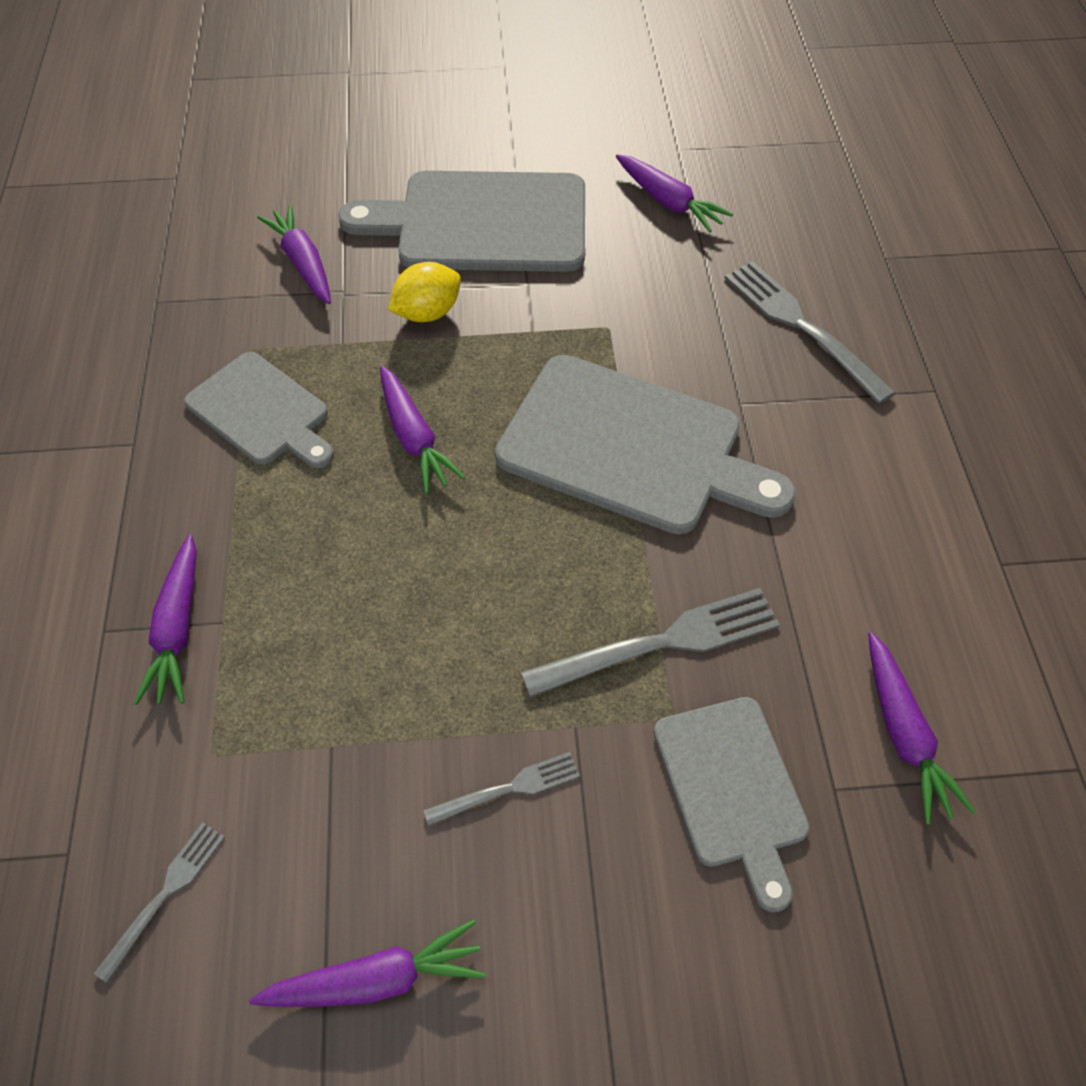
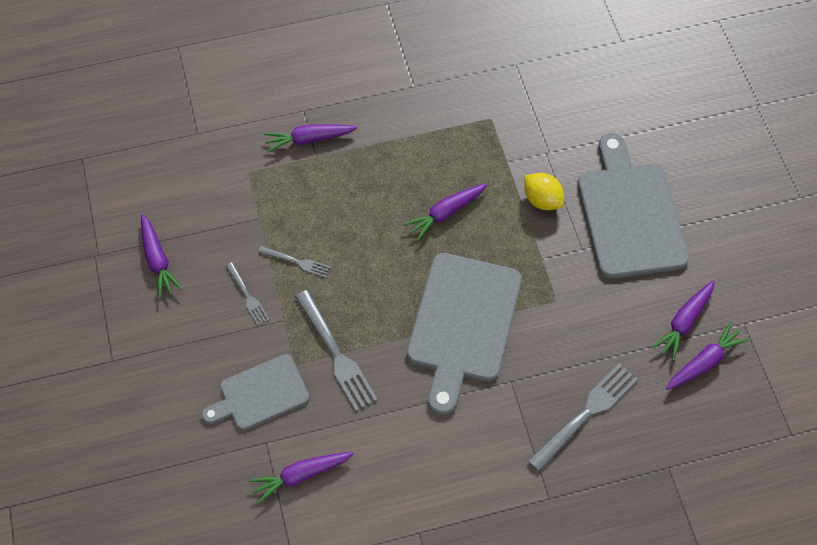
camera: 80 degrees right, 5 degrees up
(165, 893) = (184, 174): grey fork -> grey fork (297, 262)
(261, 412) = (447, 137): grey cutting board -> none
(303, 263) = (566, 126): purple carrot -> purple carrot (704, 362)

